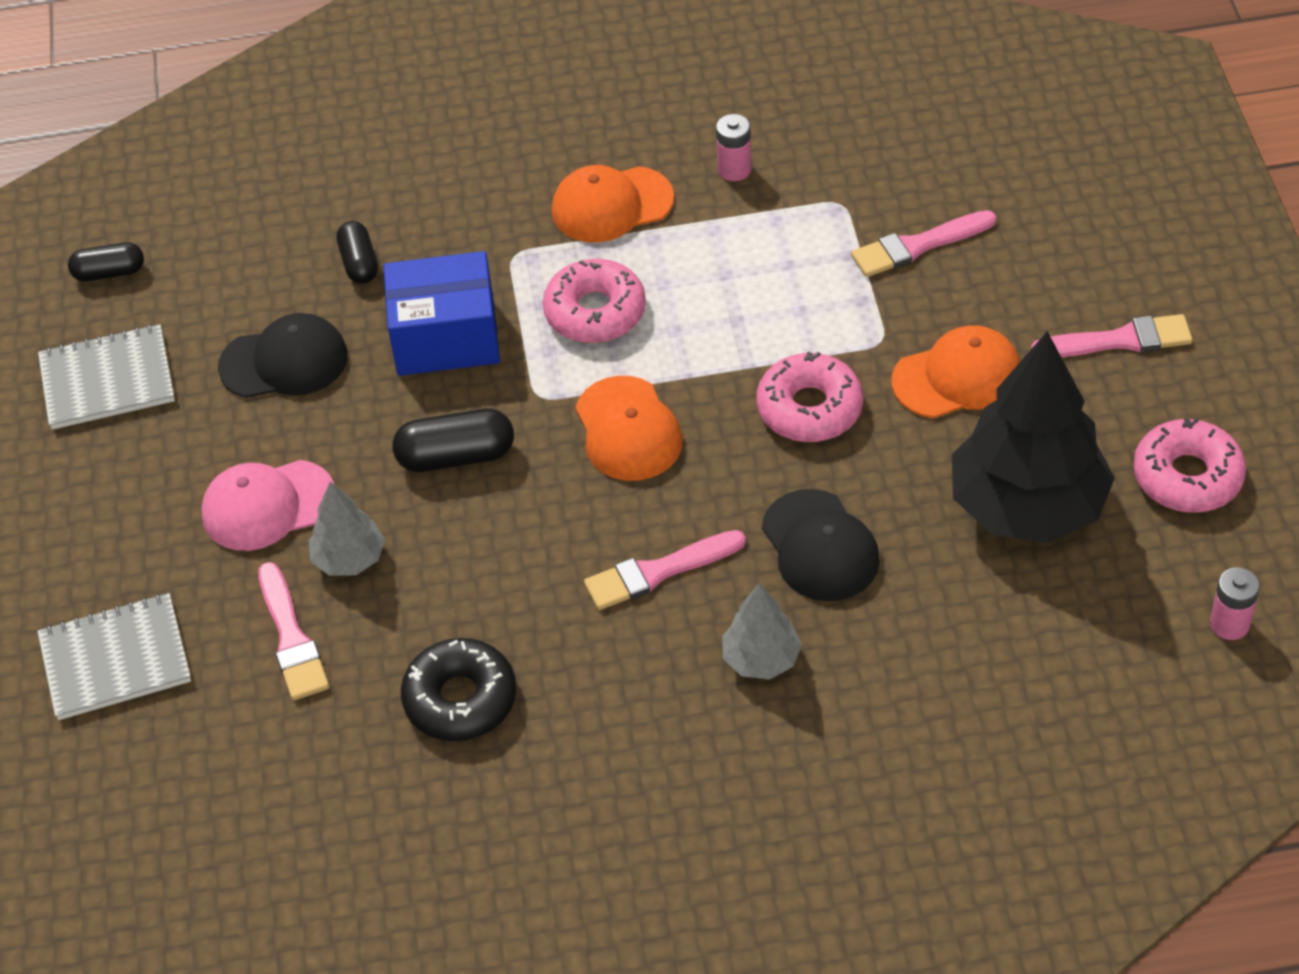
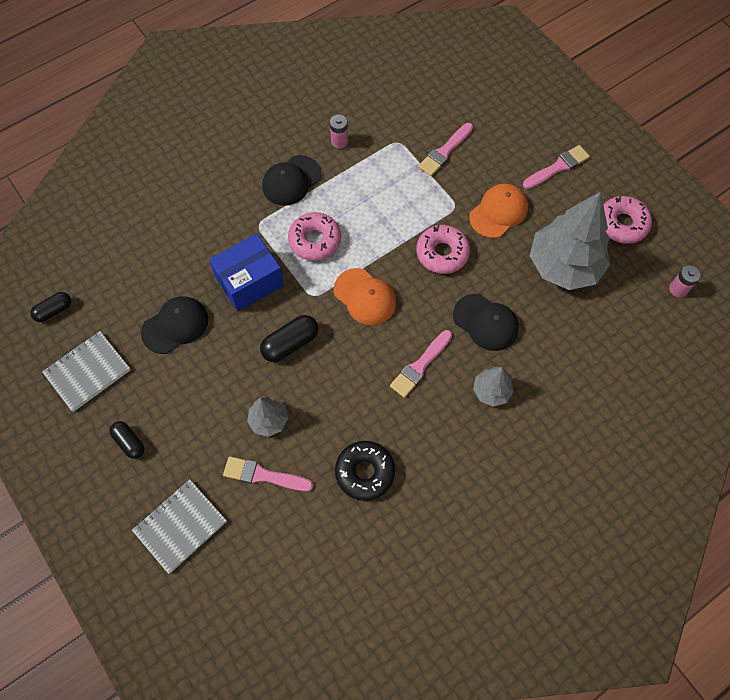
camera: 30 degrees left, 15 degrees up
(268, 505) = (211, 408): pink cap -> none
(291, 638) = (264, 475): pink brush -> pink brush turned 150 degrees clockwise
(359, 263) = (183, 257): black capsule -> black capsule (129, 442)
(611, 205) = (291, 181): orange cap -> black cap
(1027, 507) = (564, 265): black tree -> grey tree

